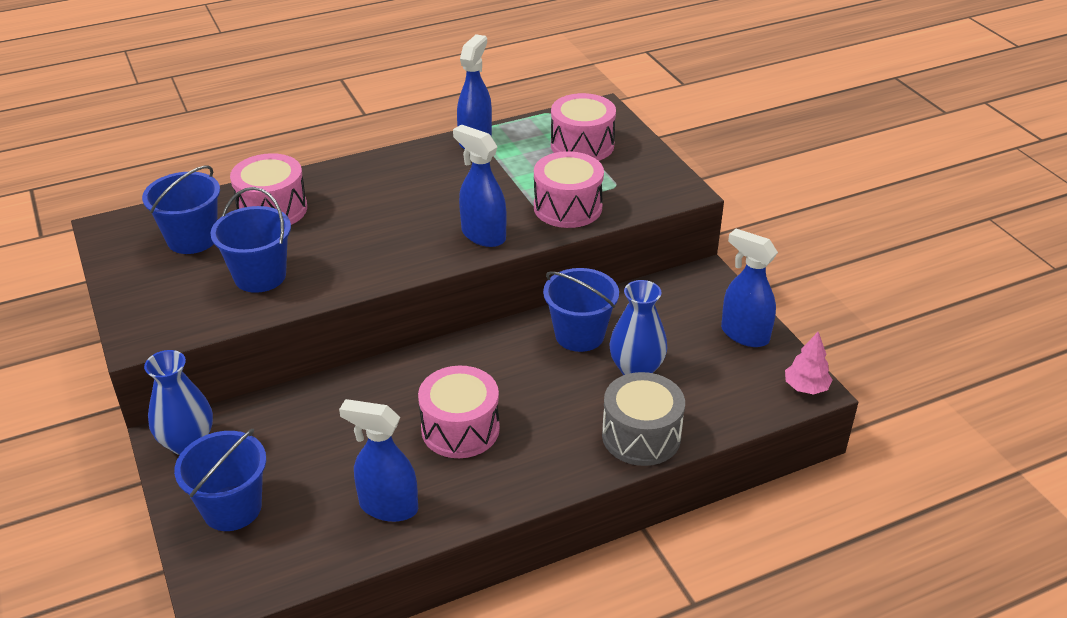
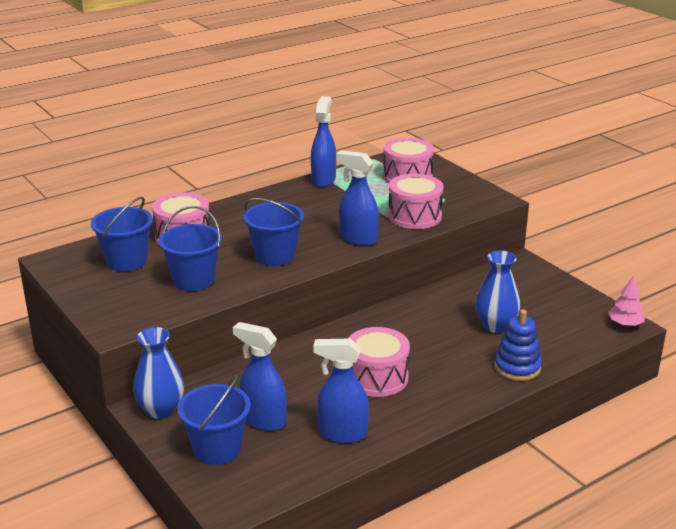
camera: 10 degrees left, 10 degrees down
(579, 335) = (443, 308): blue bucket -> blue bucket (275, 256)
(641, 436) = (517, 367): grey drum -> blue stacking toy
(744, 334) = (566, 296): blue spray bottle -> blue spray bottle (263, 420)

